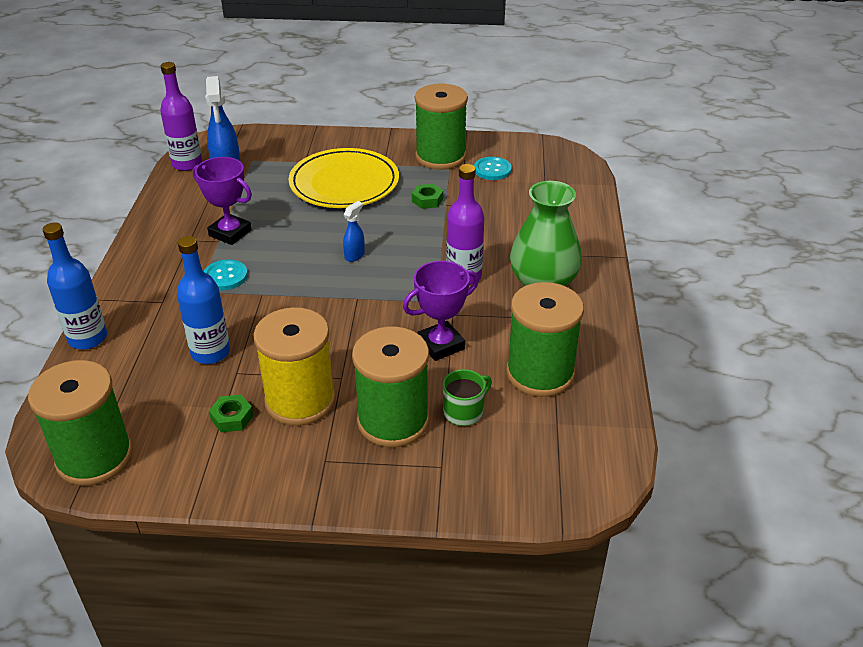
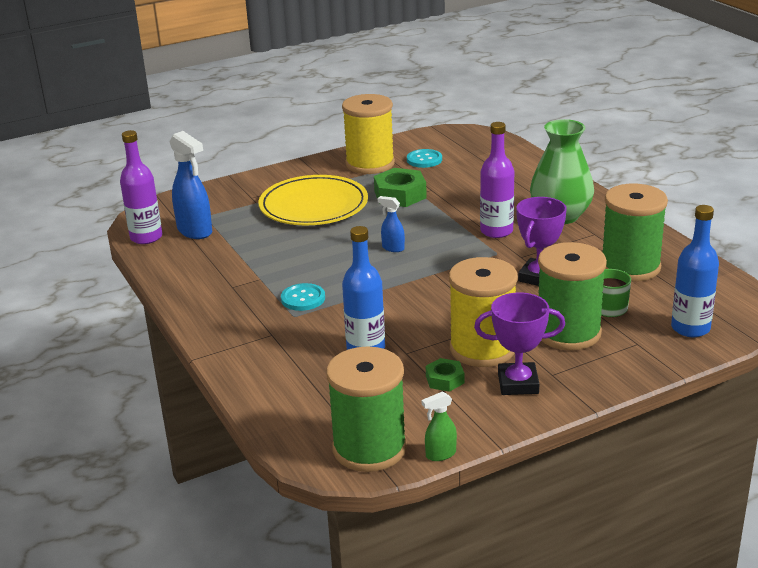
camera: 30 degrees left, 10 degrees down
(88, 338) = (242, 381): blue bottle -> blue bottle (690, 328)
(136, 495) = (440, 454): none -> green spray bottle
(230, 233) = (262, 270): purple trophy -> purple trophy (518, 383)
(354, 255) = (393, 248): blue spray bottle -> blue spray bottle turned 60 degrees counterclockwise
(427, 200) = (400, 195): green nut -> green nut, size x1.79
(440, 157) = (370, 164): green spool -> yellow spool

